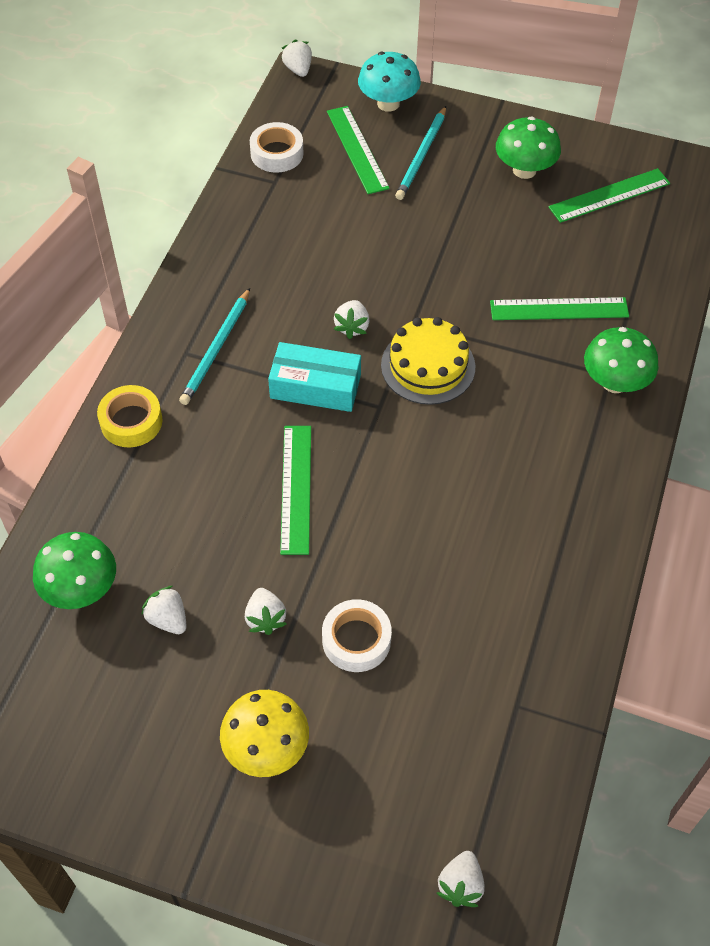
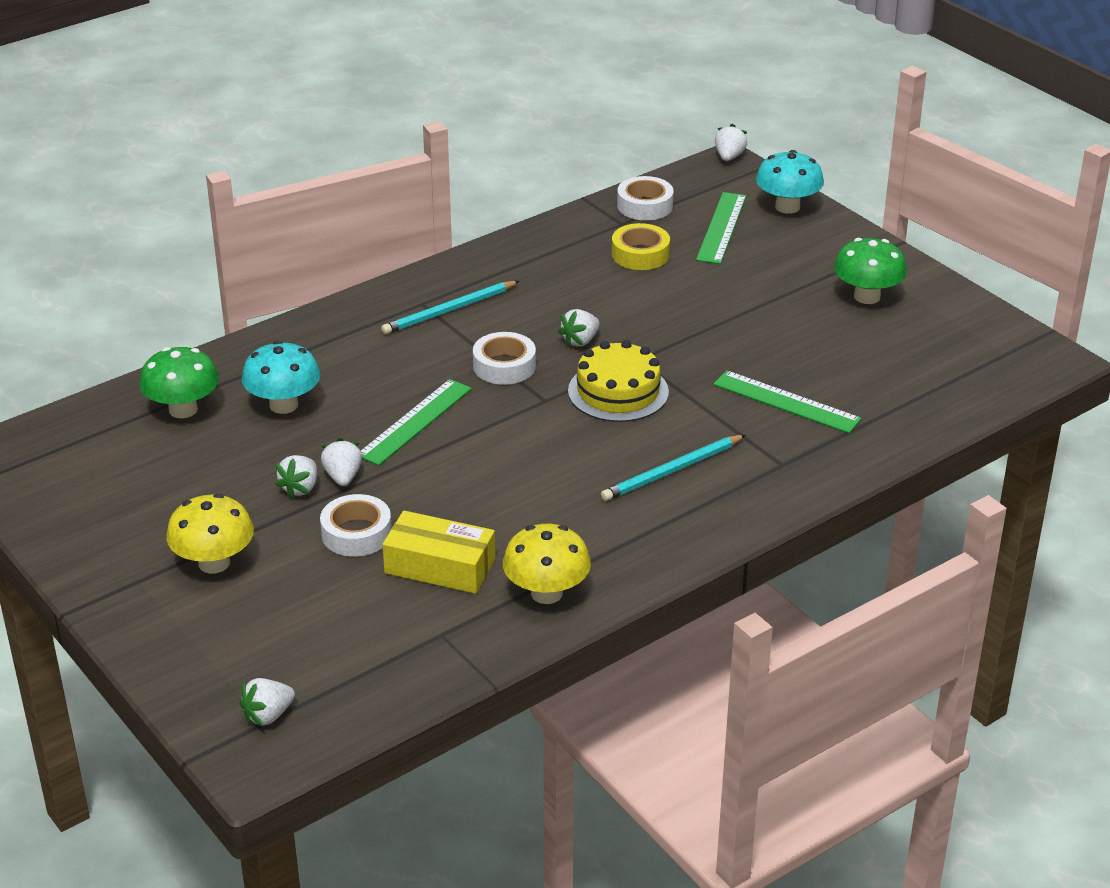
camera: 35 degrees right, 20 degrees down
(131, 421) = (331, 328): yellow tape -> yellow tape (640, 254)
(167, 533) = (283, 405): none -> turquoise mushroom
(168, 619) = (226, 455): white strawberry -> white strawberry (343, 477)
(315, 387) = (504, 366): turquoise box -> white tape
(421, 156) = (777, 252): turquoise pencil -> turquoise pencil (672, 471)
(453, 634) = (440, 566): none -> yellow box
(557, 611) = (546, 593): none -> yellow mushroom
(609, 196) = (932, 344): green ruler -> none
(614, 382) = (781, 471): green mushroom -> none

